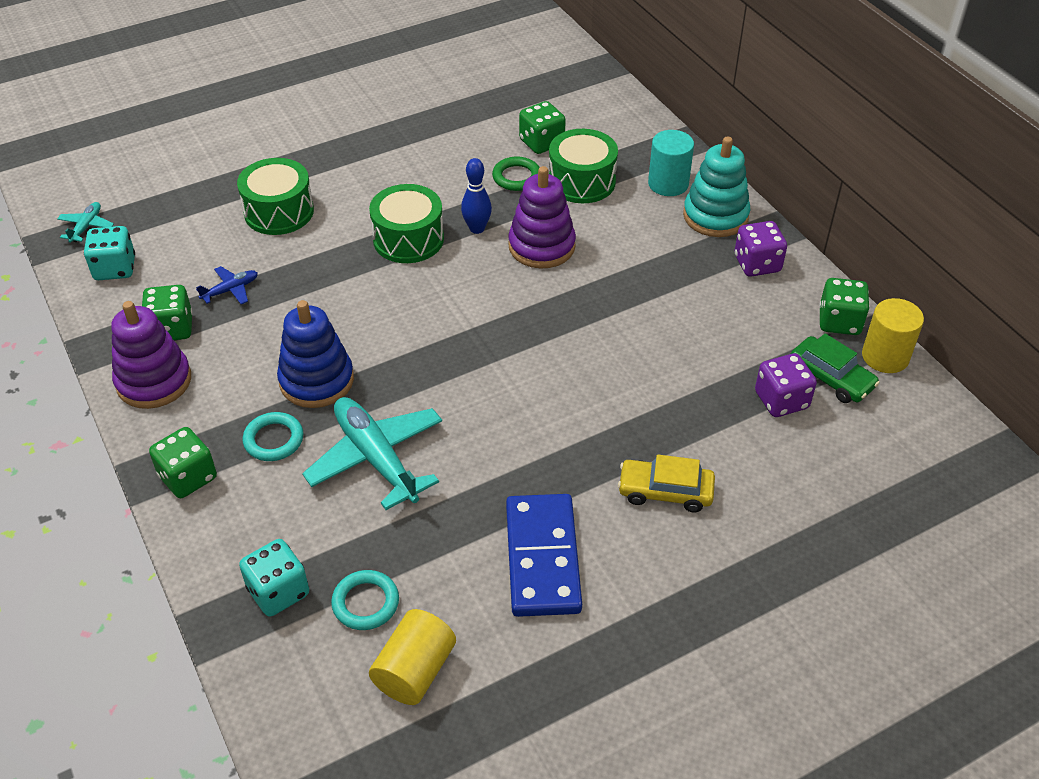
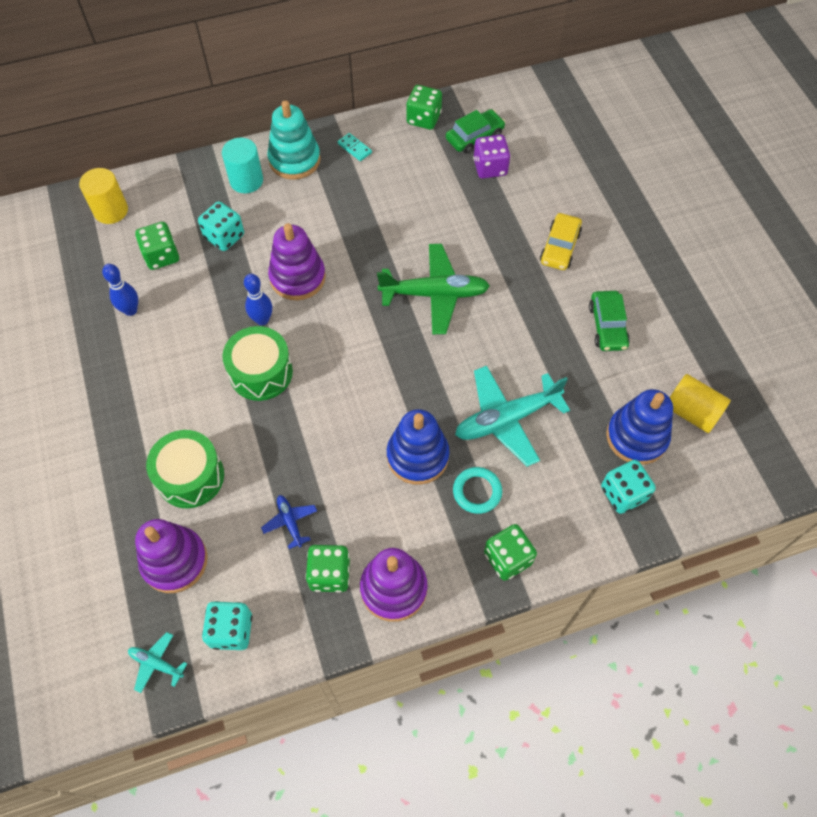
camera: 80 degrees left, 15 degrees up
(188, 218) = (174, 561): none -> purple stacking toy
(365, 603) = (636, 437): turquoise ring -> blue stacking toy
(467, 136) = (130, 310): none -> blue bowling pin
(516, 177) = (203, 281): green ring -> none
(542, 558) = (607, 326): blue domino -> green car
(549, 368) = (435, 294): none -> green plane
(581, 181) = (224, 236): green drum -> turquoise dice
(757, 264) = (354, 148): purple dice -> turquoise domino
(885, 356) = (461, 104): yellow cylinder -> yellow cylinder (111, 210)

